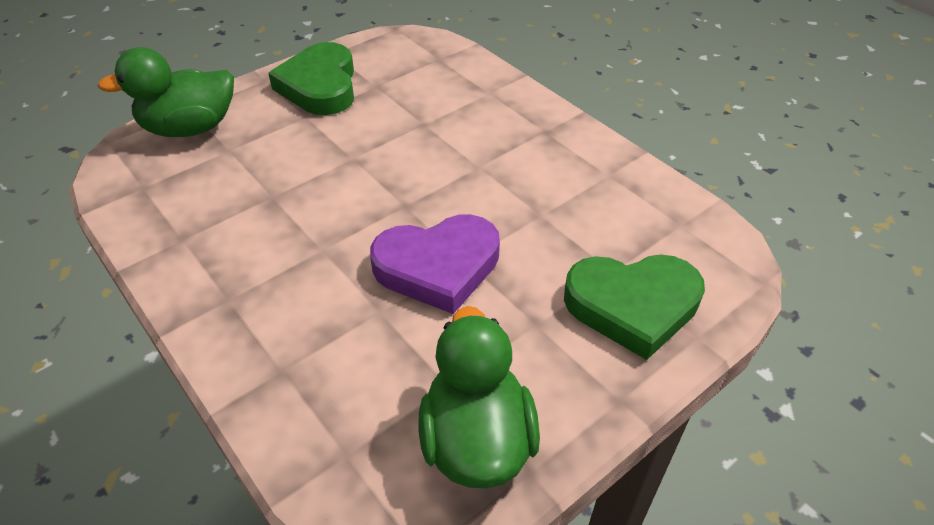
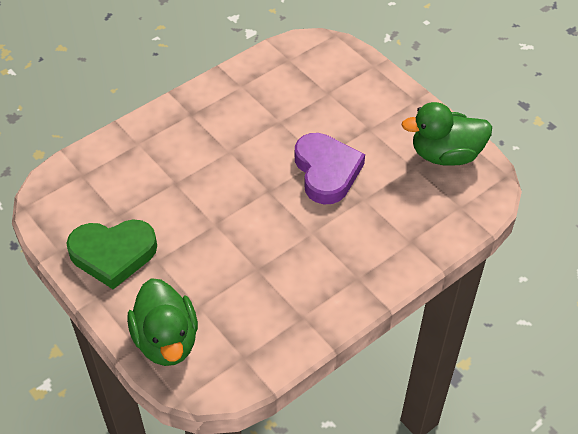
camera: 90 degrees left, 5 degrees up
(632, 306) = (354, 87): green heart -> none

